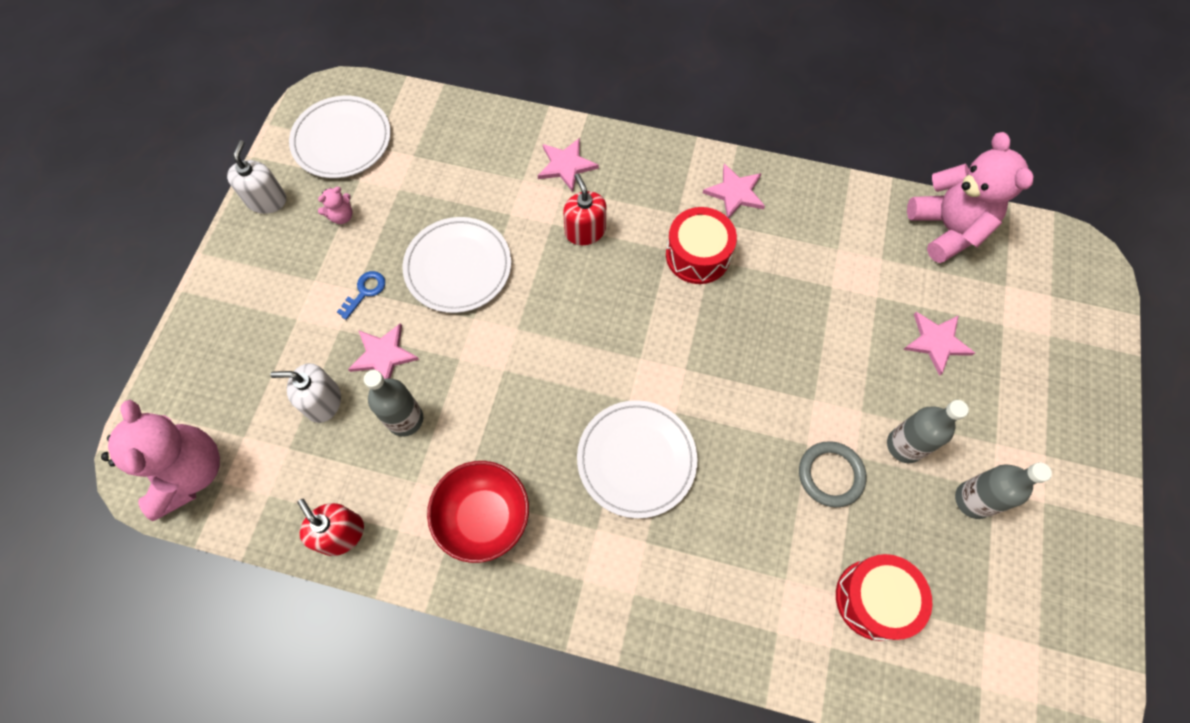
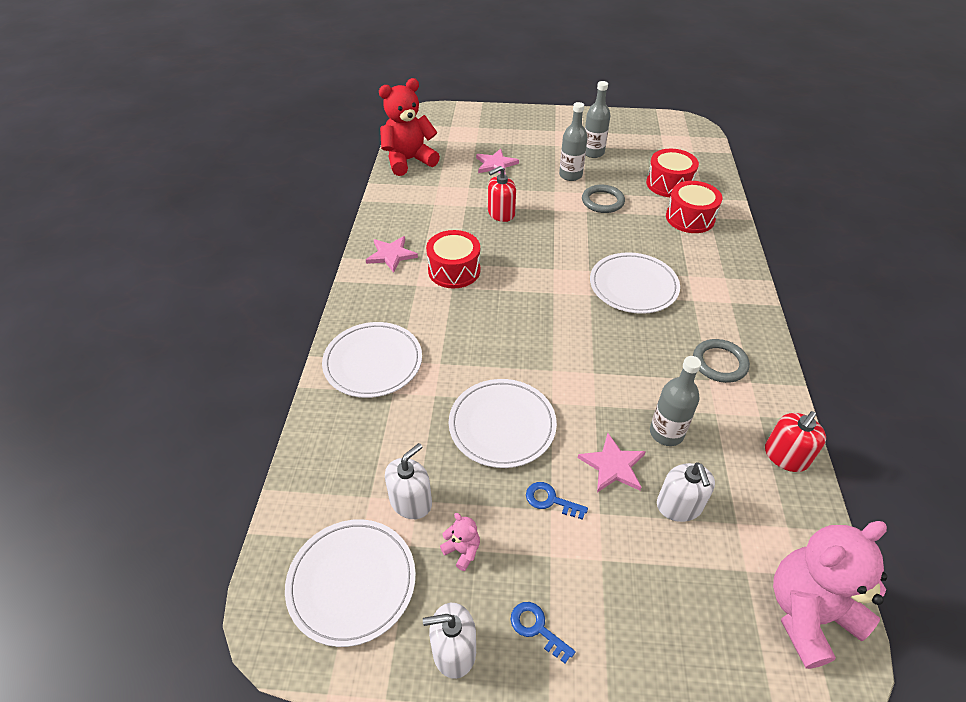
camera: 100 degrees left, 20 degrees down
(261, 257) = (536, 628): none -> blue key
(399, 184) = (411, 501): none -> white soap dispenser
(484, 517) = (719, 363): red bowl -> grey ring
(566, 165) = (373, 362): pink star -> white plate
(585, 231) = (444, 339): red soap dispenser -> red soap dispenser (501, 213)
(777, 598) = (690, 218): none -> red drum
(947, 228) = (408, 161): pink teddy bear -> red teddy bear

